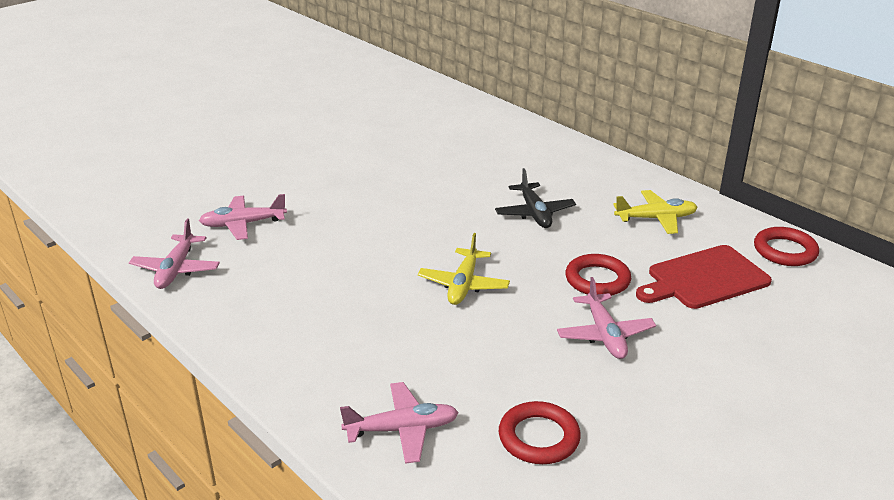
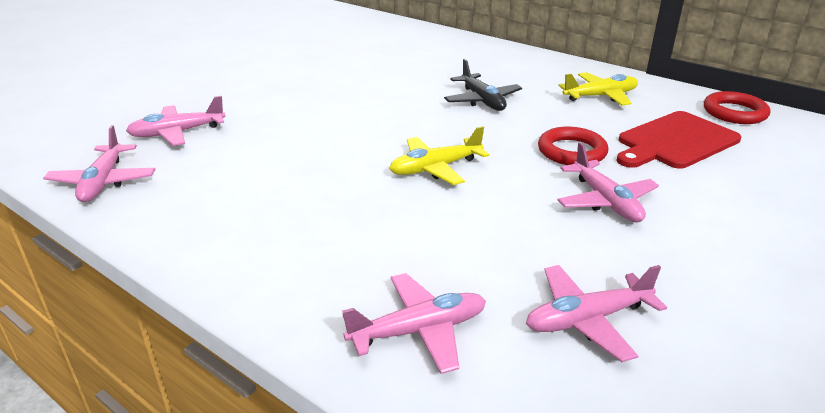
camera: 10 degrees left, 0 degrees up
(463, 285) = (435, 168): yellow plane -> yellow plane turned 60 degrees clockwise
(538, 437) = (587, 319): red ring -> pink plane

